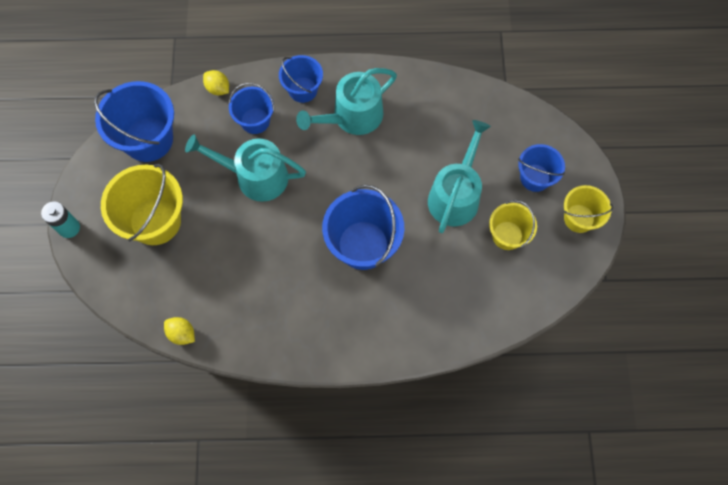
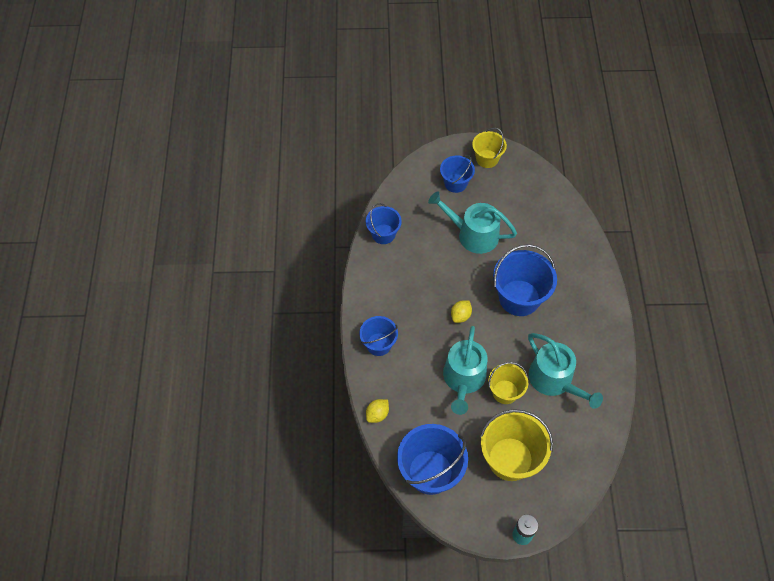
camera: 90 degrees left, 10 degrees down
(182, 333) = (607, 429): yellow lemon -> yellow lemon (460, 316)
(255, 121) = (410, 382): blue bucket -> blue bucket (383, 234)
(352, 116) = (405, 306): turquoise watering can -> turquoise watering can (554, 380)
(507, 235) = (503, 203): yellow bucket -> yellow bucket (505, 392)

